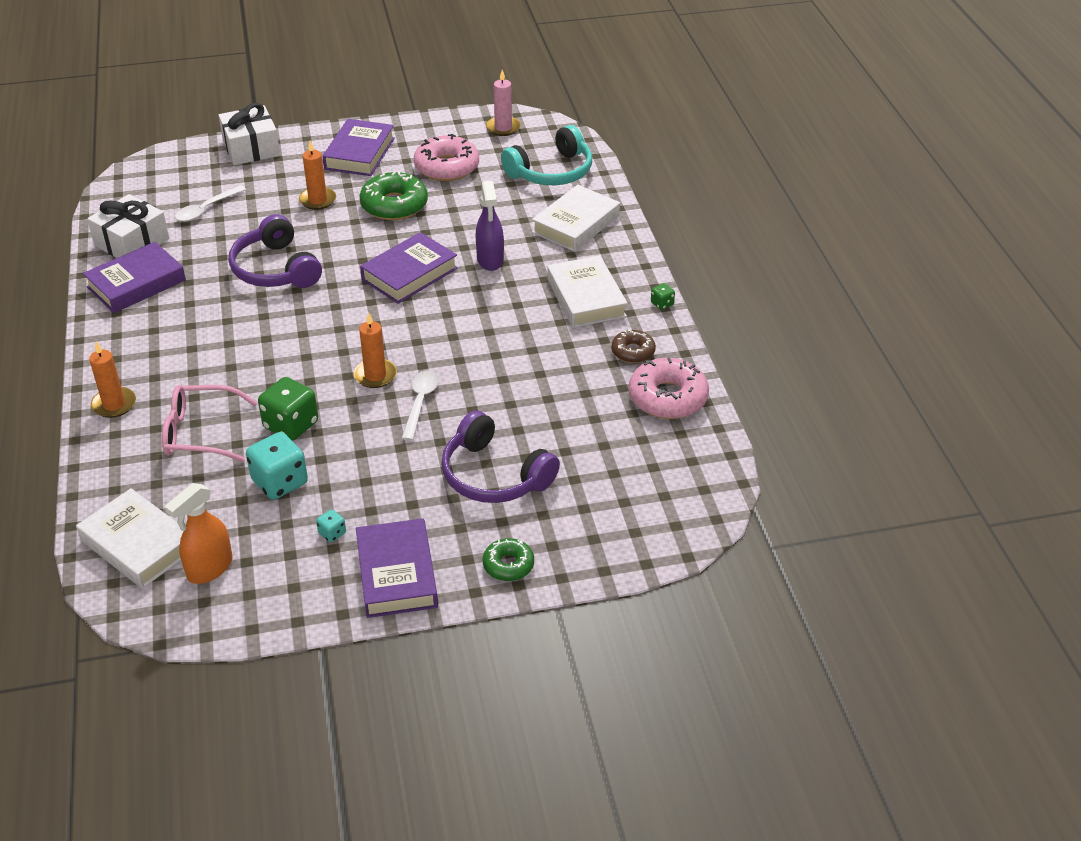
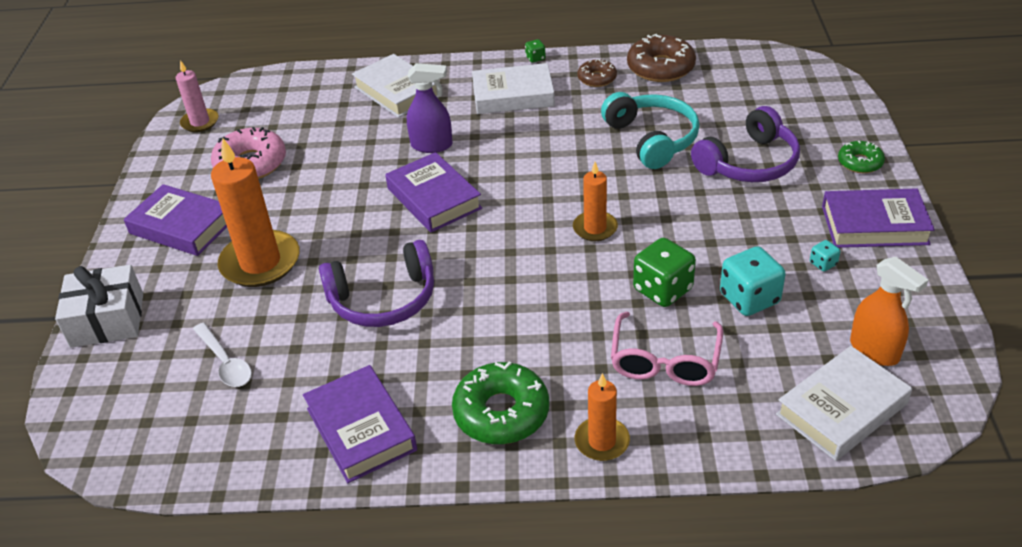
camera: 75 degrees left, 0 degrees up
(132, 242) = (264, 438): white gift -> none
(317, 200) = (260, 262): orange candle -> orange candle, size x1.80
(394, 205) = (303, 204): green donut -> green donut (501, 412)
(420, 402) = (642, 200): white spoon -> none
(551, 172) = (301, 98): turquoise headphones -> turquoise headphones (652, 139)
(667, 398) = (660, 68): pink donut -> brown donut

